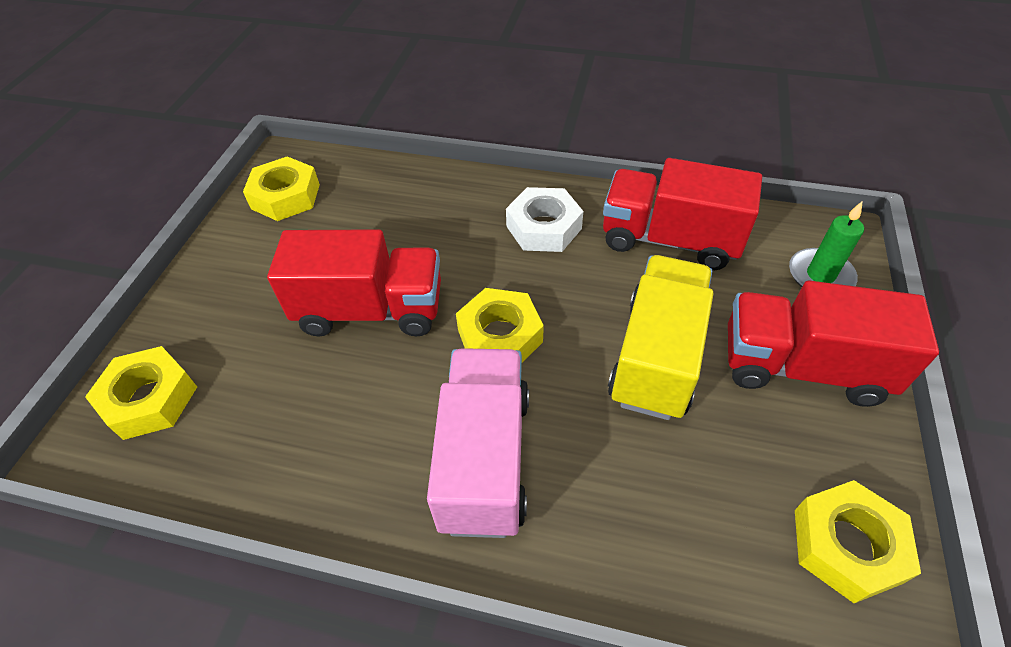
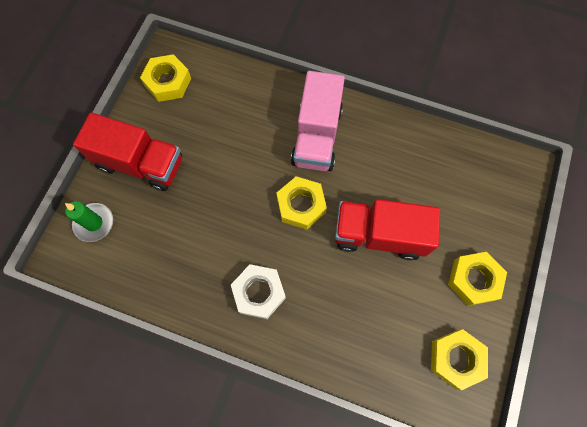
camera: 175 degrees left, 20 degrees up
(150, 399) = (497, 190): yellow nut -> yellow nut (473, 280)
(656, 357) = (215, 180): yellow truck -> none
(669, 240) = (175, 267): red truck -> none

